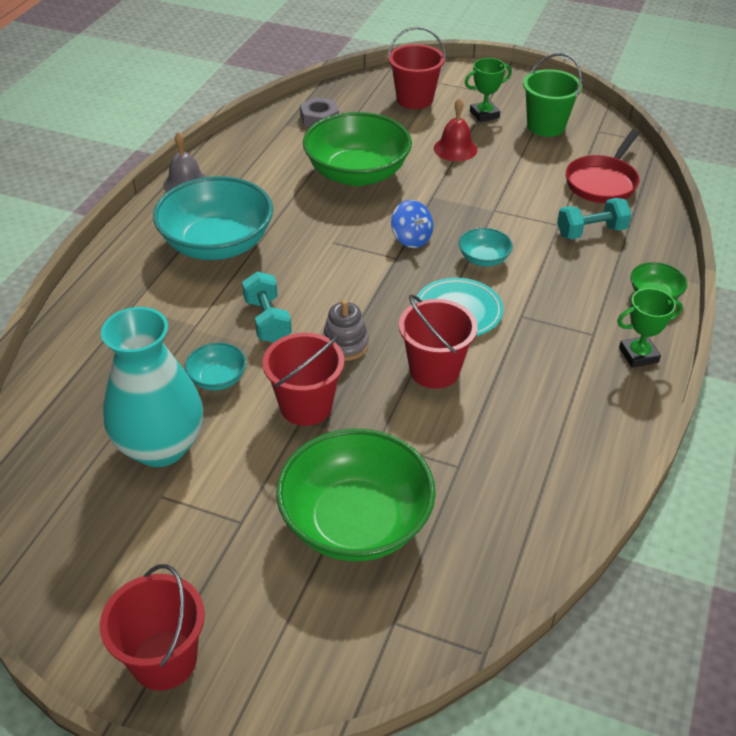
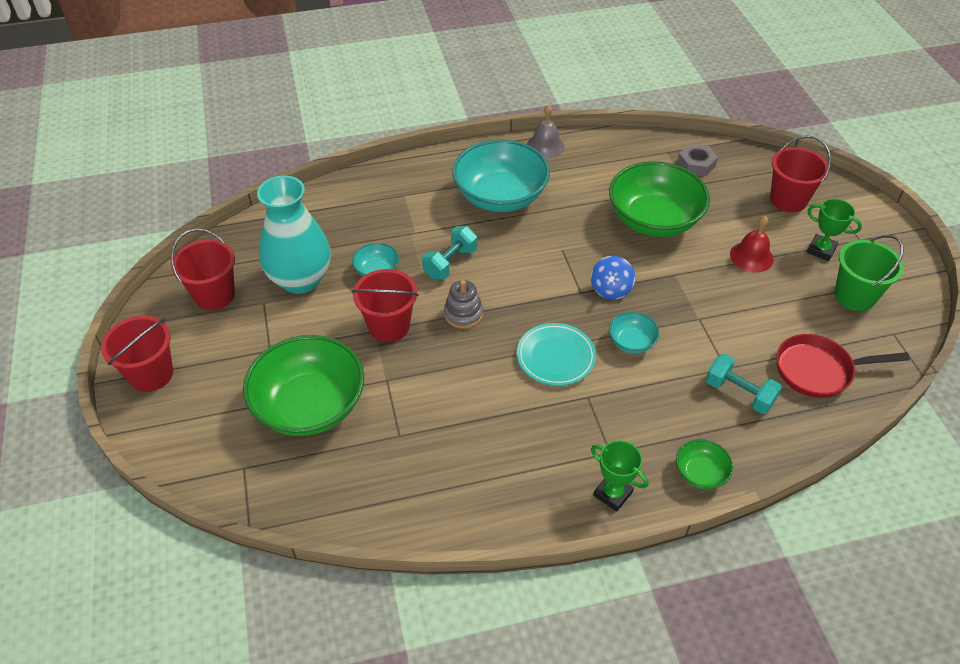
camera: 55 degrees right, 5 degrees up
(434, 370) = (481, 375): red bucket -> red bucket (214, 295)

